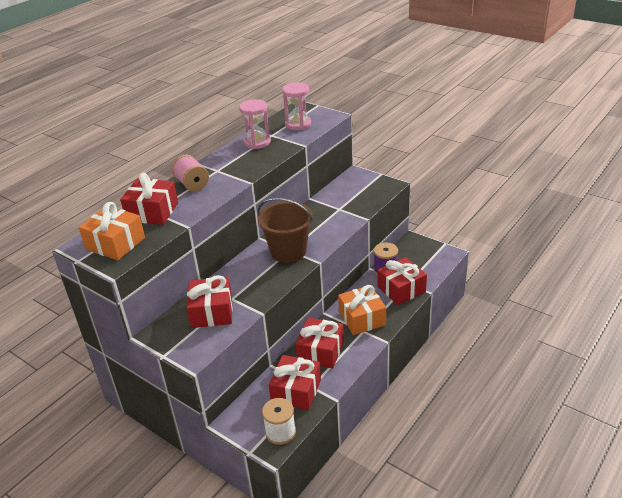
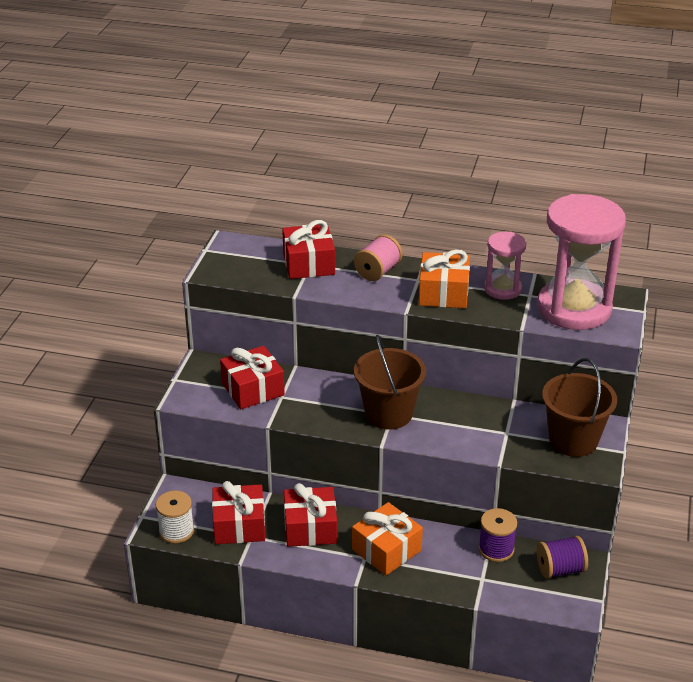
camera: 65 degrees right, 0 degrees up
(115, 243) = (242, 261): orange gift -> orange gift (443, 293)
(298, 124) = (574, 308): pink hourglass -> pink hourglass, size x1.93
(361, 187) = (573, 440): none -> brown bucket
(401, 289) = (465, 575): red gift -> none
(414, 251) = (560, 569): none -> purple spool

